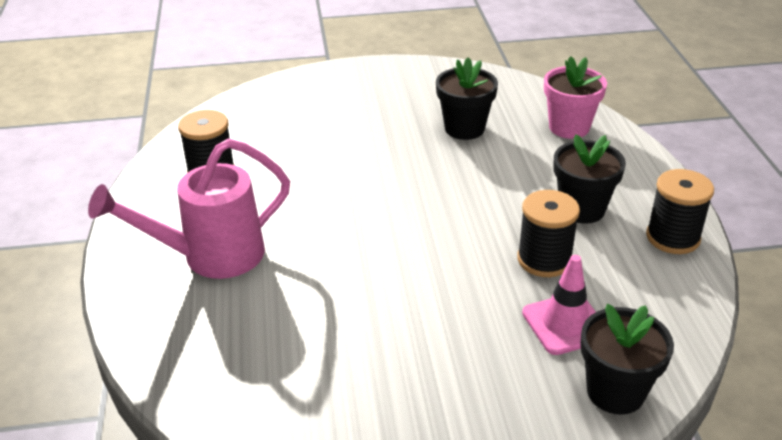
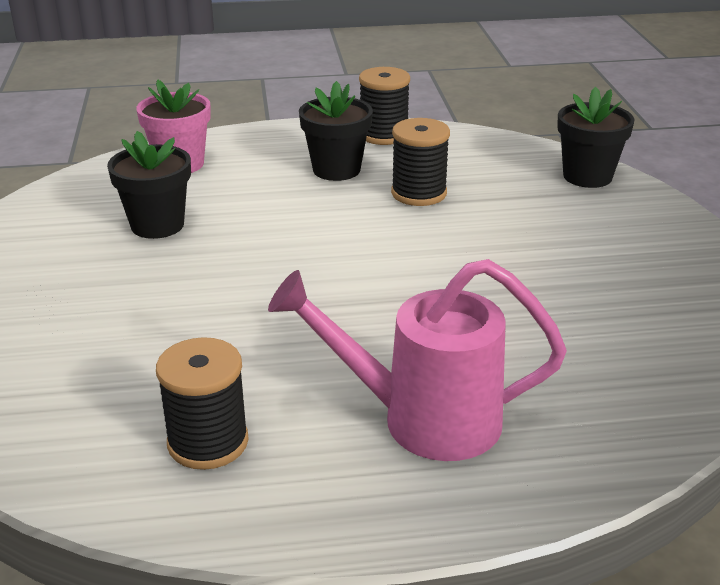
camera: 90 degrees left, 5 degrees down
(212, 256) = (424, 420): pink watering can -> pink watering can turned 120 degrees clockwise
(565, 324) = (510, 190): pink traffic cone -> none

